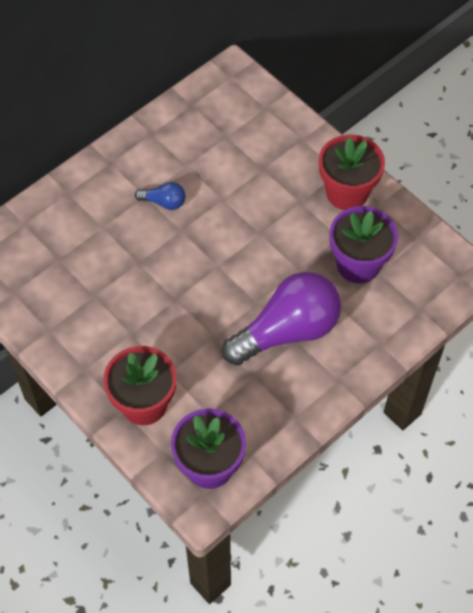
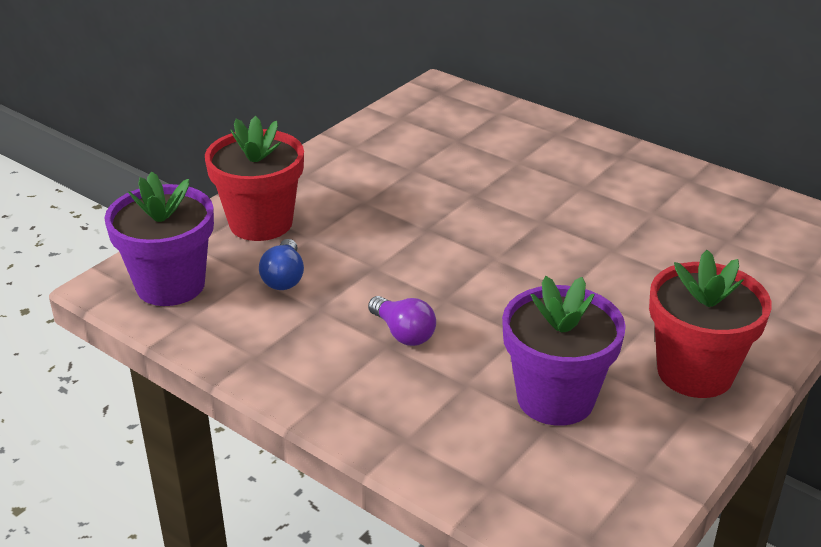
camera: 80 degrees right, 25 degrees down
(164, 202) = (580, 201): blue light bulb -> blue light bulb (284, 278)
(287, 331) = (403, 333): purple light bulb -> purple light bulb, size x0.43

